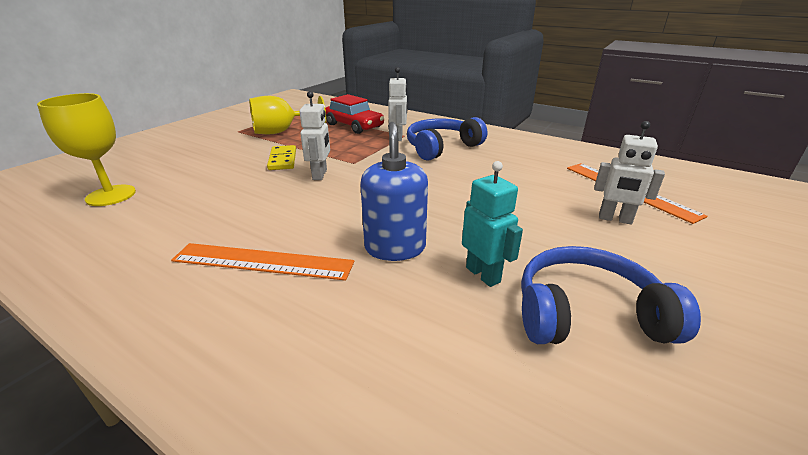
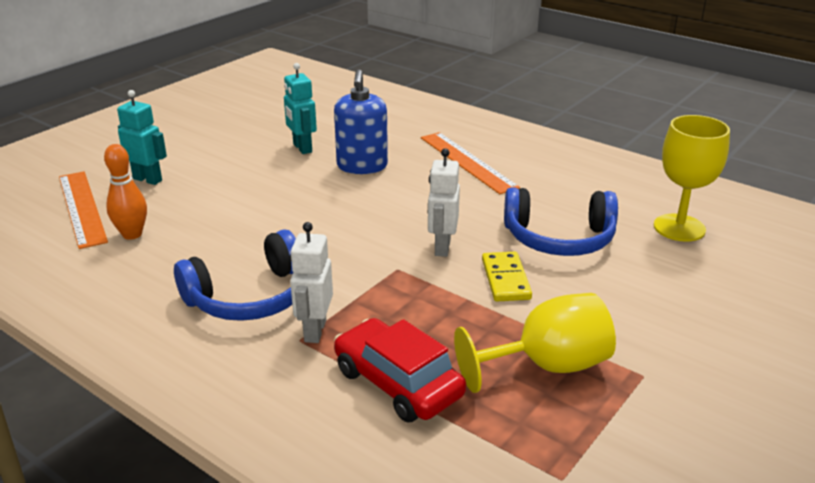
camera: 175 degrees left, 0 degrees up
(263, 261) = (467, 162): orange ruler -> orange ruler turned 45 degrees clockwise
(557, 174) = (132, 234): none -> orange bowling pin
(587, 314) = (252, 129): blue headphones -> blue headphones (559, 238)
(615, 219) = (148, 179): white robot -> turquoise robot

